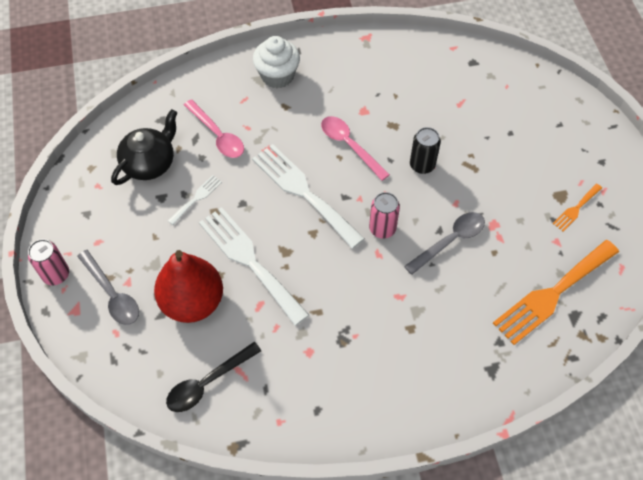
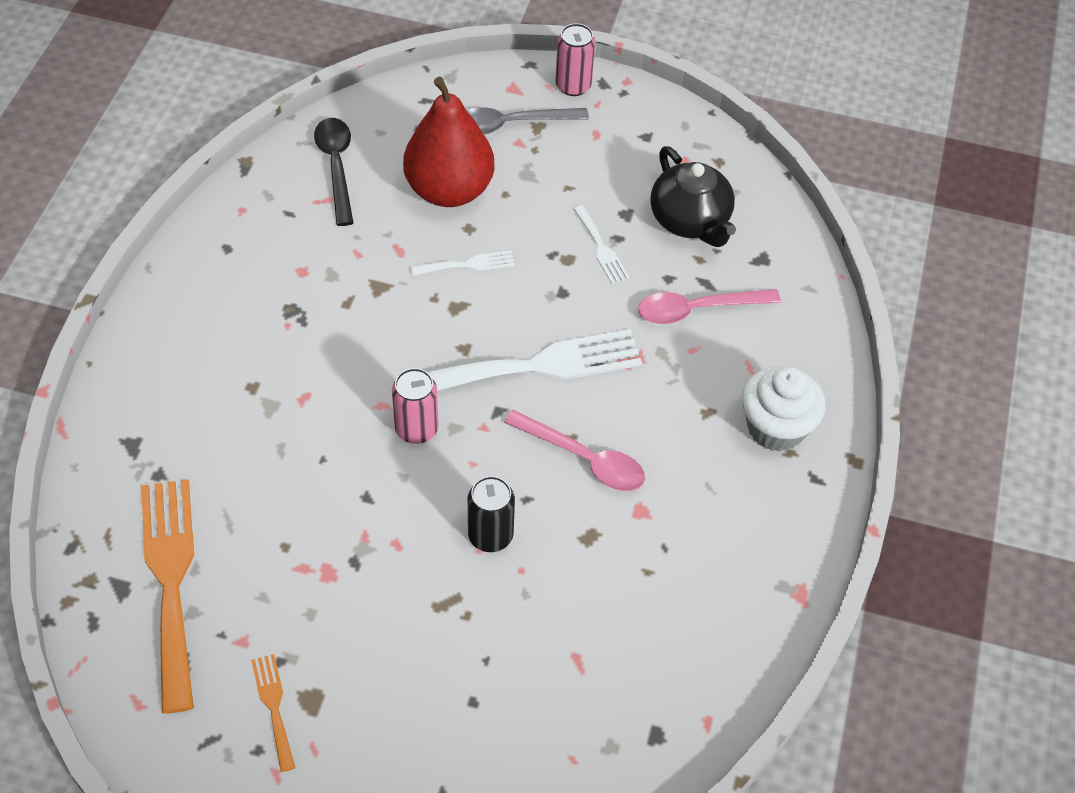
camera: 115 degrees right, 5 degrees down
(249, 261) = (468, 264): white fork -> white fork, size x0.47
(349, 146) = (584, 459): pink spoon -> pink spoon turned 45 degrees clockwise
(450, 241) = (341, 500): grey spoon -> none

